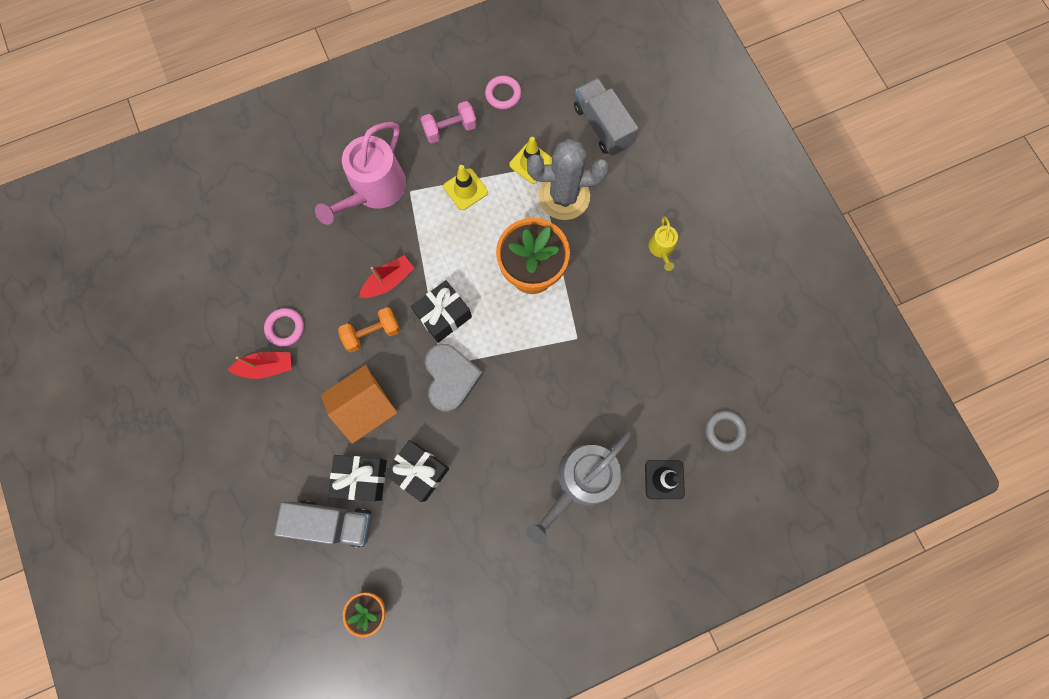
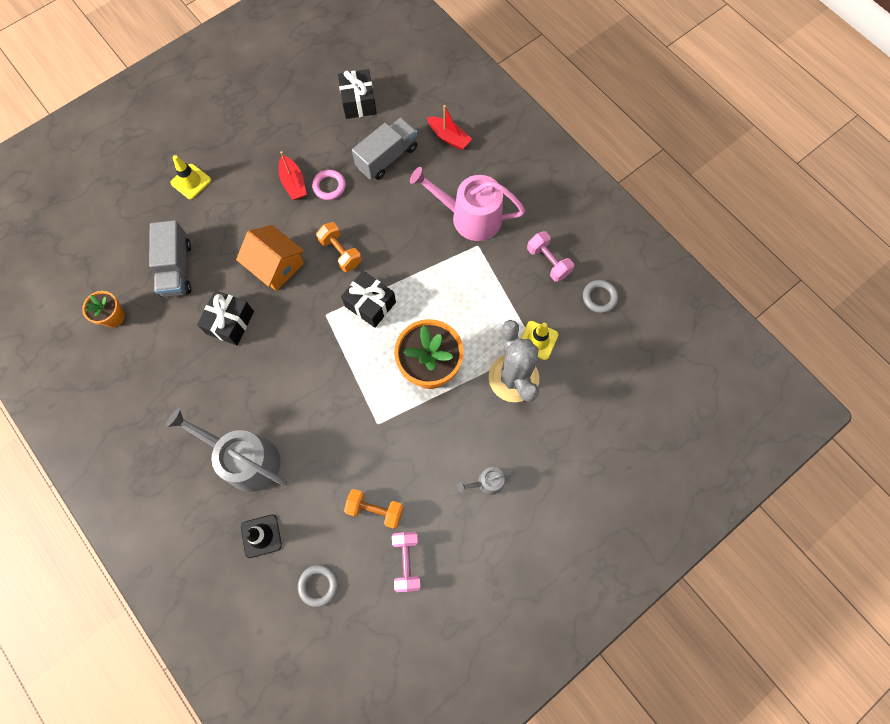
camera: 75 degrees right, 5 degrees down
(362, 478) = (216, 280): black gift -> black gift (358, 102)
(389, 281) = (390, 252): red boat -> red boat (449, 137)
(451, 378) = (315, 325): grey heart -> none
(465, 189) = (493, 290): yellow traffic cone -> yellow traffic cone (191, 181)
(503, 94) = (599, 297): pink ring -> grey ring
(602, 126) = (598, 396): grey truck -> grey truck (387, 157)
(661, 249) = (487, 482): yellow watering can -> grey watering can
(663, 360) = (375, 510): none -> orange dumbbell
(719, 341) = (407, 561): none -> pink dumbbell

